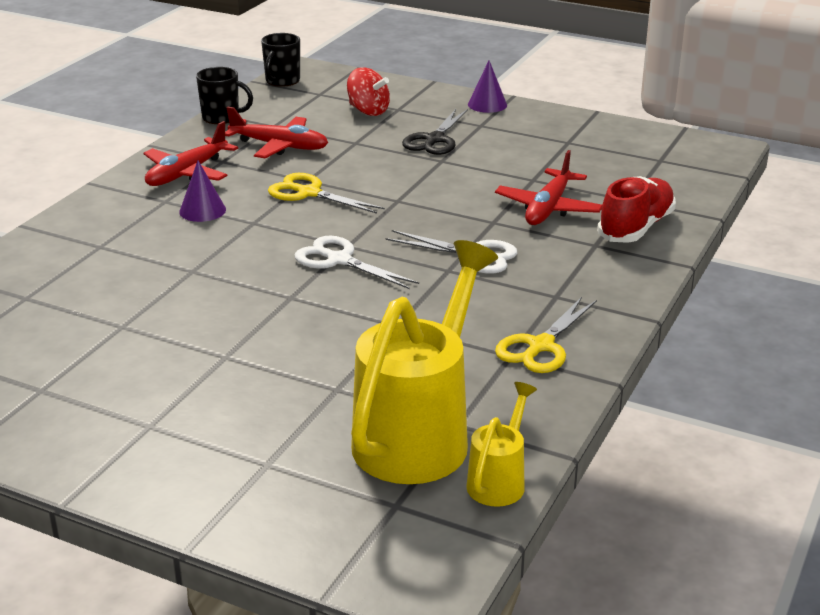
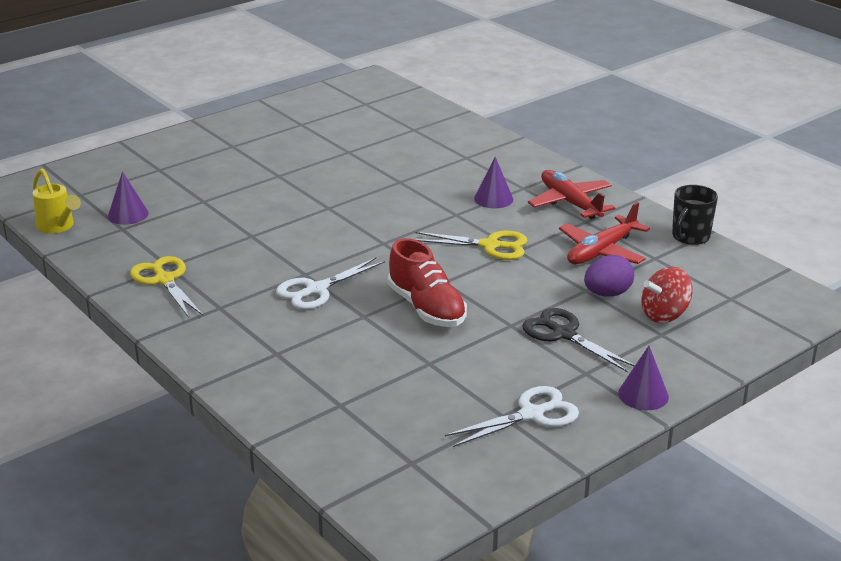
camera: 115 degrees right, 0 degrees up
(282, 81) = (780, 284): black mug -> none
(309, 193) = (490, 246): yellow scissors -> yellow scissors turned 45 degrees clockwise
(339, 260) = (363, 234): white scissors -> white scissors (532, 414)
(354, 134) = (607, 294): none -> purple egg
(419, 434) = (128, 214): yellow watering can -> purple cone
(548, 208) = (363, 351): red plane -> none
(636, 228) = (284, 386): red shoe -> red shoe (426, 308)

